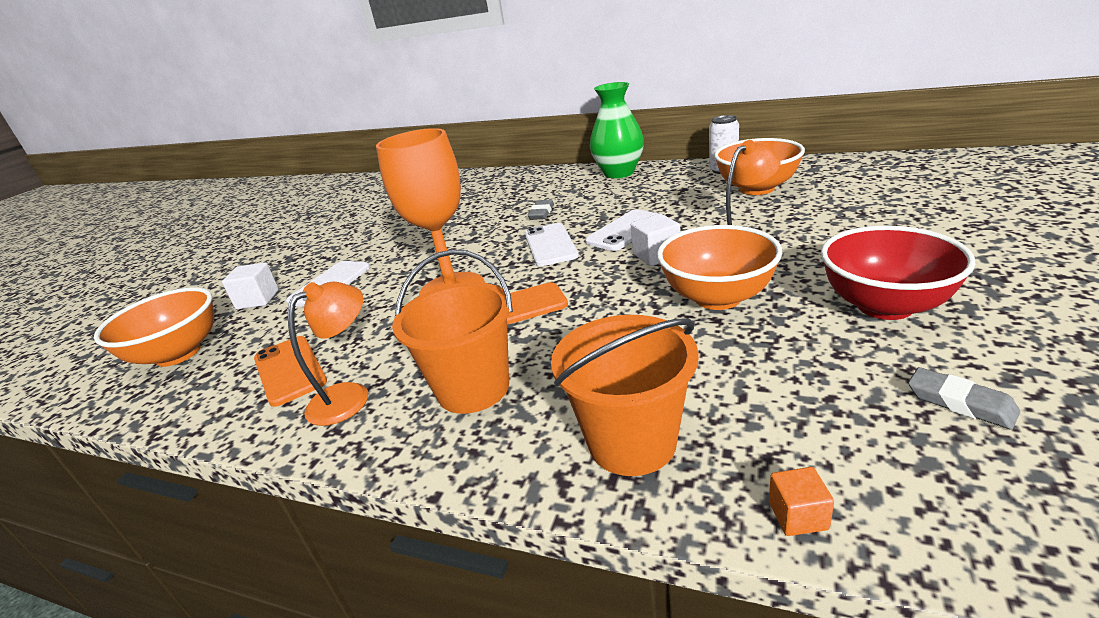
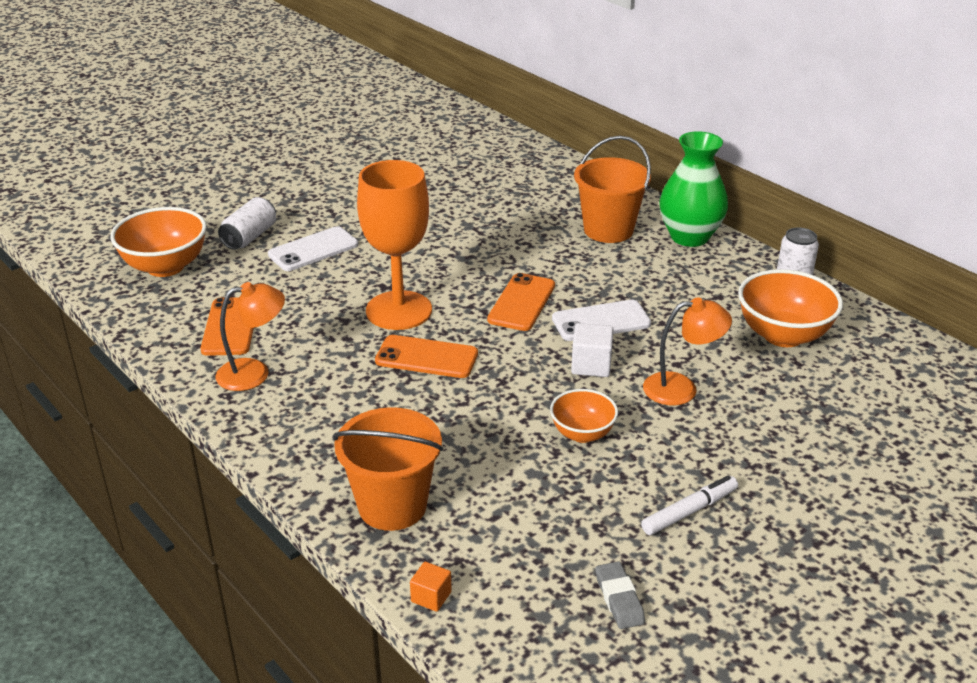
camera: 25 degrees right, 5 degrees up
(258, 300) = (249, 237): white cube -> white can
(473, 388) = (335, 412): orange bucket -> orange bucket (608, 230)
(541, 213) = (557, 256): grey eraser -> none
(550, 245) = (521, 302): white phone -> orange phone
(717, 297) = (582, 434): orange bowl -> orange bowl, size x0.60
(884, 306) = (689, 511): red bowl -> white marker

